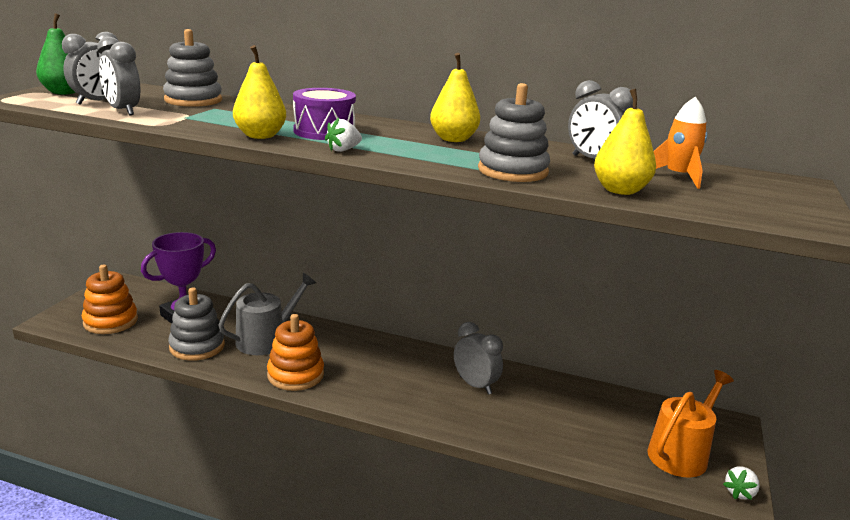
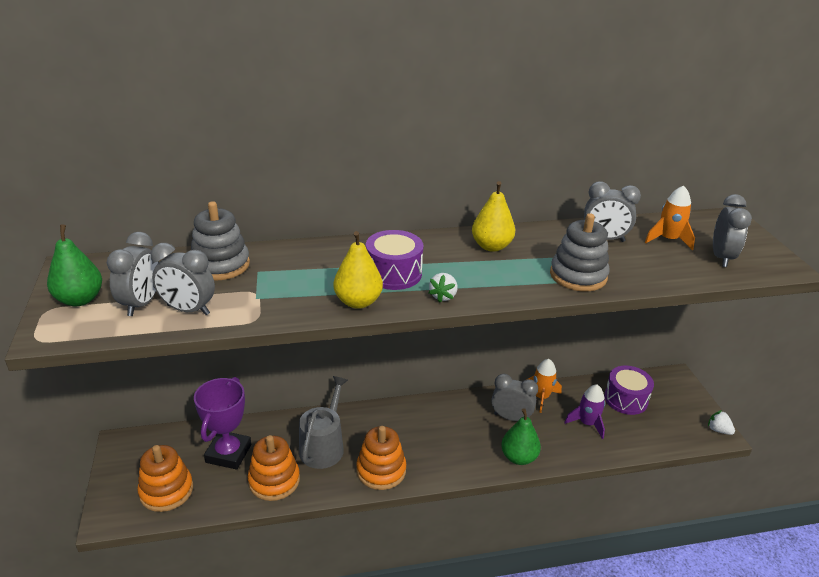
camera: 30 degrees left, 10 degrees up
(197, 346) = (274, 480): grey stacking toy -> orange stacking toy
(446, 418) = (518, 457): none -> green pear
(530, 382) = (541, 397): none -> orange rocket
(561, 421) = (587, 423): none -> purple rocket
(620, 190) = (660, 272): yellow pear -> none
(636, 419) = (626, 399): none -> purple drum
(681, 453) = (669, 415): orange watering can -> none
(730, 200) = (721, 257): none -> grey clock
(740, 493) = (718, 430): white strawberry -> white strawberry turned 120 degrees clockwise

